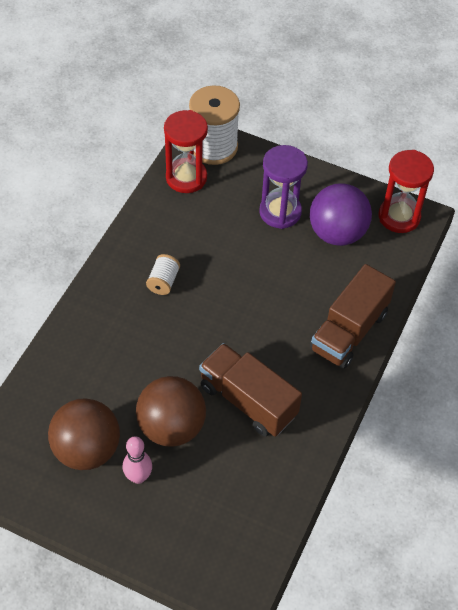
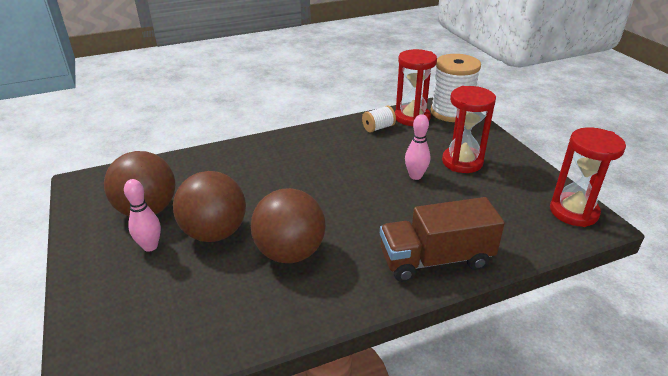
camera: 45 degrees right, 20 degrees down
(163, 281) = (325, 156): white spool -> white spool (378, 128)
(248, 401) = (290, 252): brown truck -> brown ball
(259, 255) = (415, 176): none -> pink bowling pin
(280, 212) = (462, 162): purple hourglass -> red hourglass
(337, 233) = (499, 194): purple ball -> none

